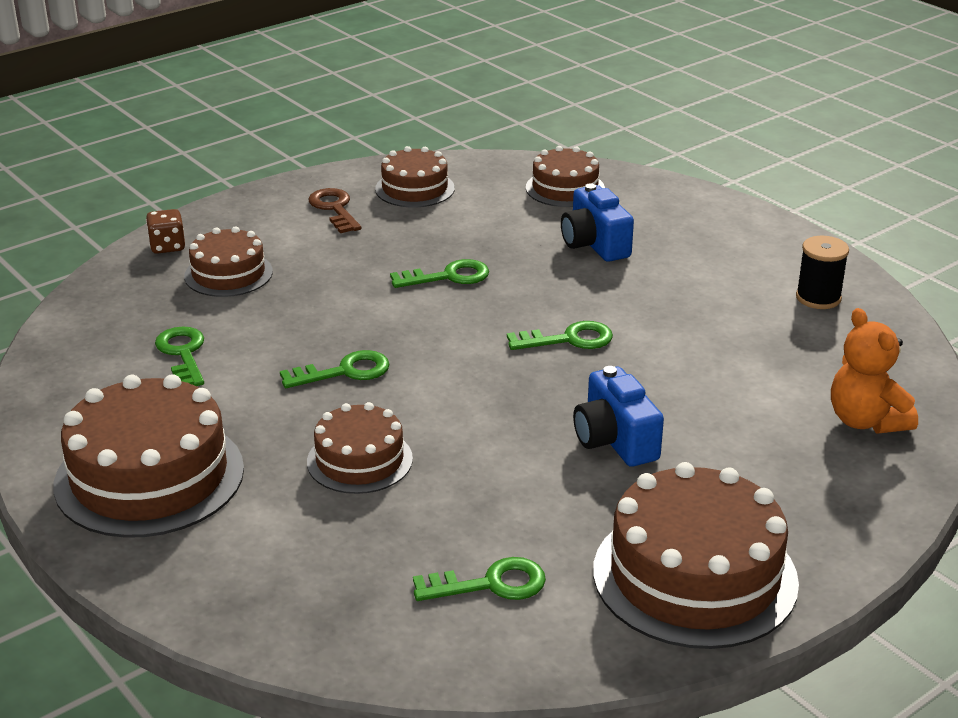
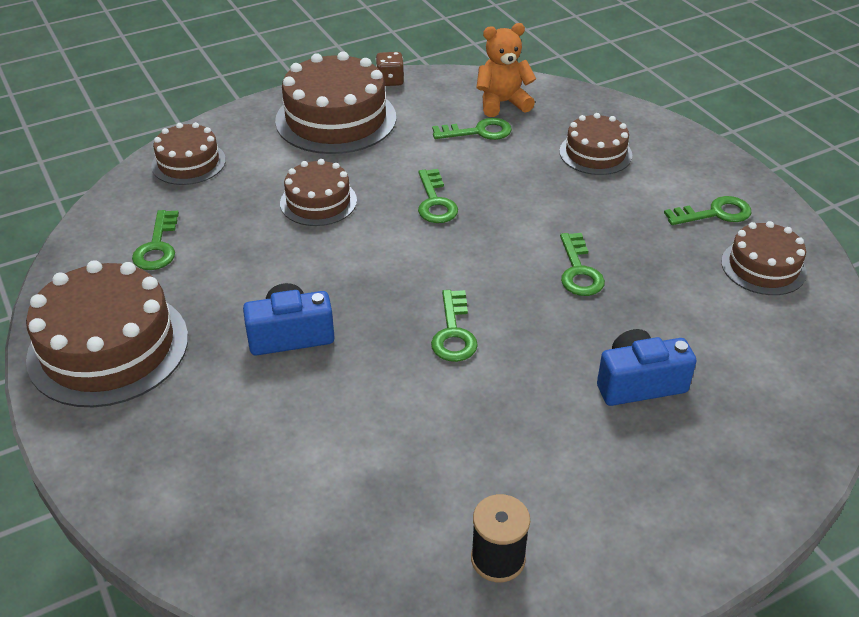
camera: 100 degrees right, 10 degrees up
(167, 246) = (643, 126): brown dice -> brown dice (390, 81)
(334, 209) = (715, 213): brown key -> green key
(565, 188) = (776, 381): brown cake -> brown cake (188, 163)
(866, 421) = (251, 524): orange teddy bear -> orange teddy bear (502, 103)

